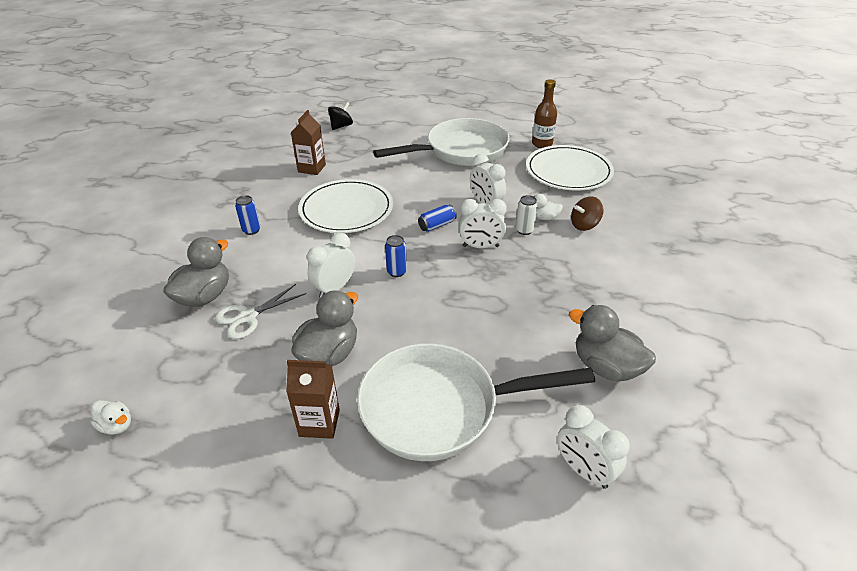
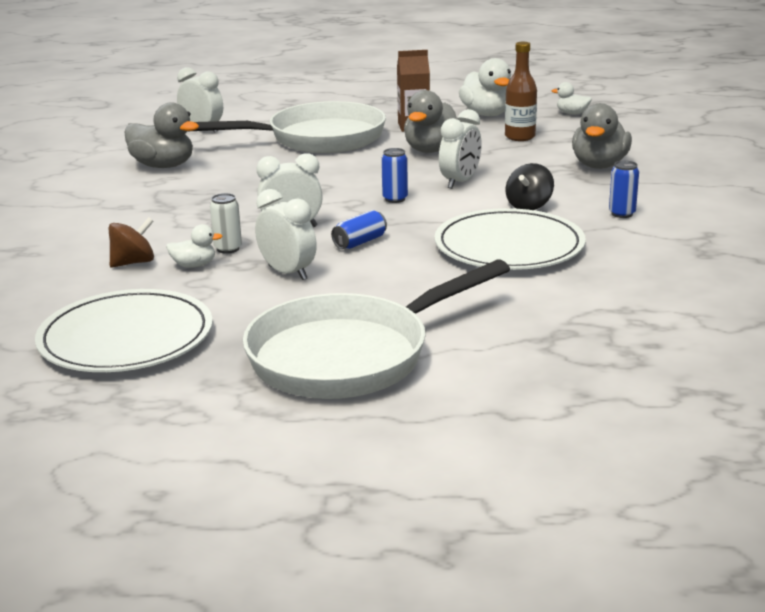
camera: 170 degrees right, 15 degrees down
(213, 445) = (487, 114): none -> white duck
(248, 317) = (534, 159): white scissors -> none
(312, 168) = (627, 293): brown carton -> none
(341, 126) = (662, 386): black spinning top -> black spinning top (529, 206)
(542, 144) = (164, 391): brown bottle -> brown bottle (520, 137)

